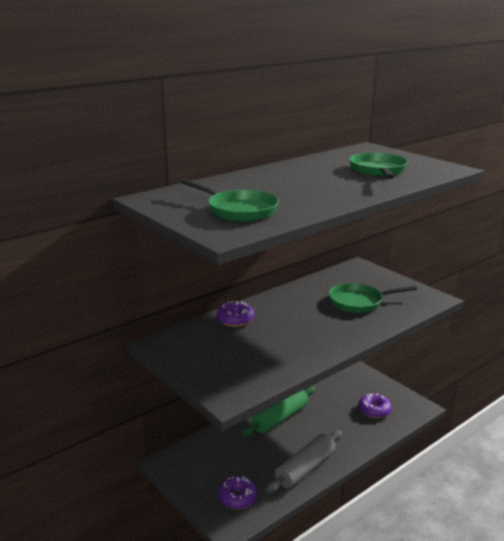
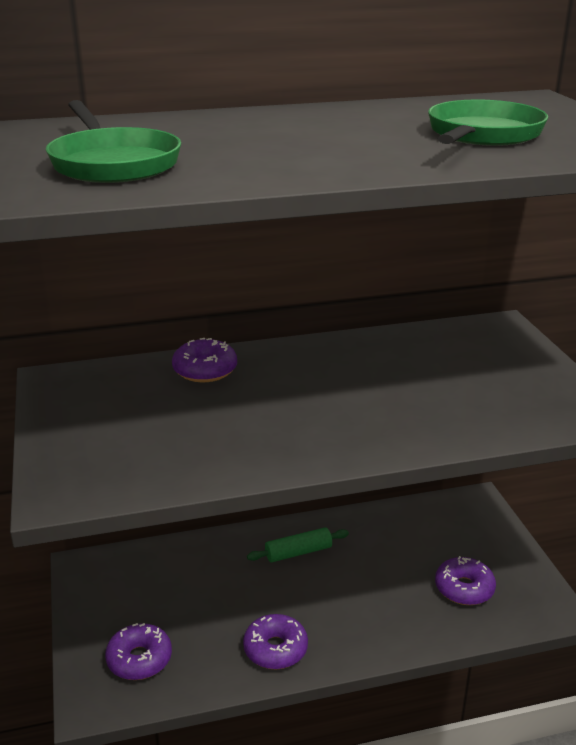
camera: 25 degrees right, 5 degrees up
(280, 418) = (298, 552): green rolling pin -> green rolling pin, size x0.61
(305, 468) = (275, 649): grey rolling pin -> purple donut
(359, 302) = (439, 388): green pan -> none

